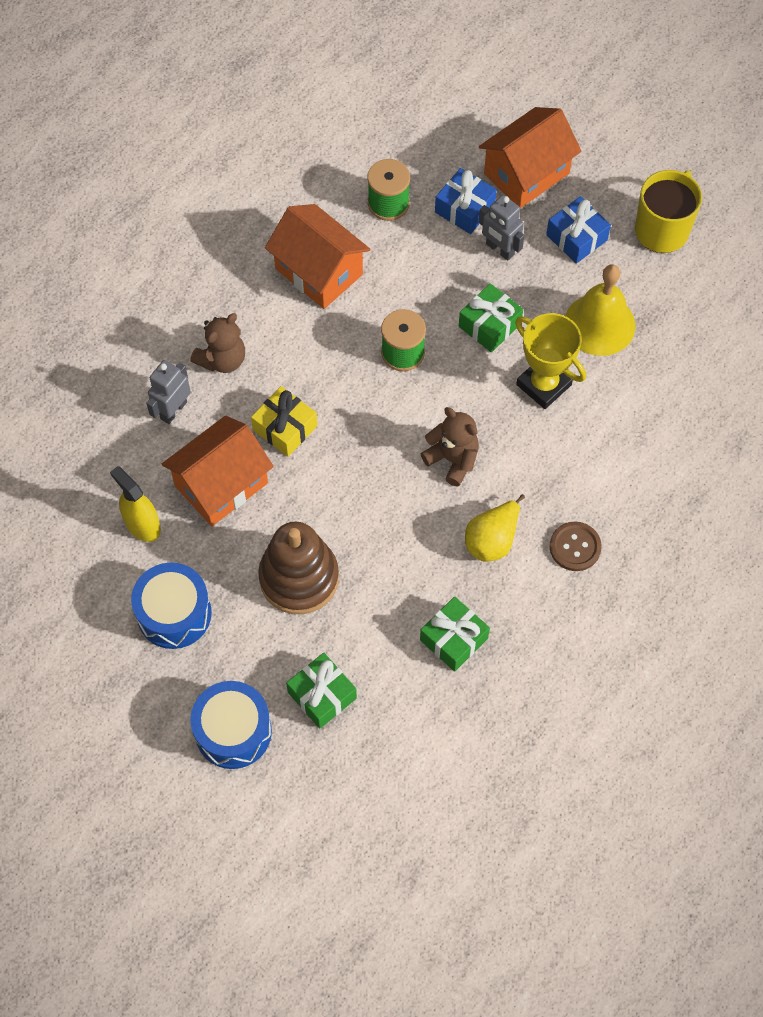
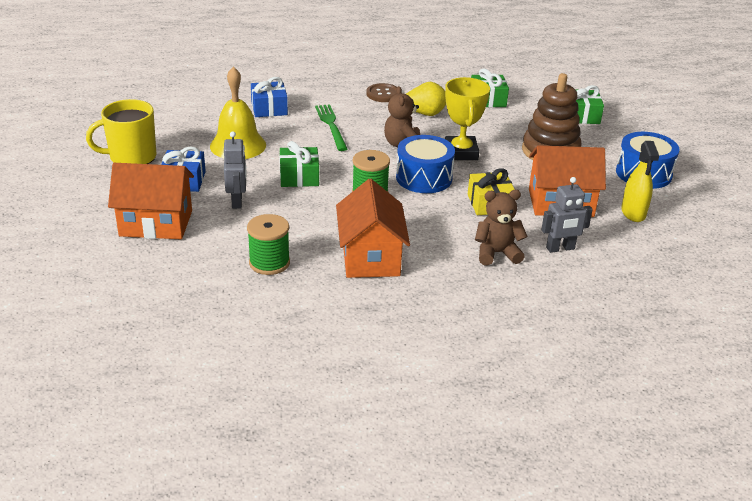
camera: 140 degrees left, 30 degrees down
(233, 731) = (645, 127): blue drum -> blue drum (424, 178)
(464, 209) = (225, 231): blue gift -> blue gift (269, 108)
(543, 385) = (308, 142): yellow trophy -> yellow trophy (461, 152)
(557, 433) = (331, 125): none -> green fork

